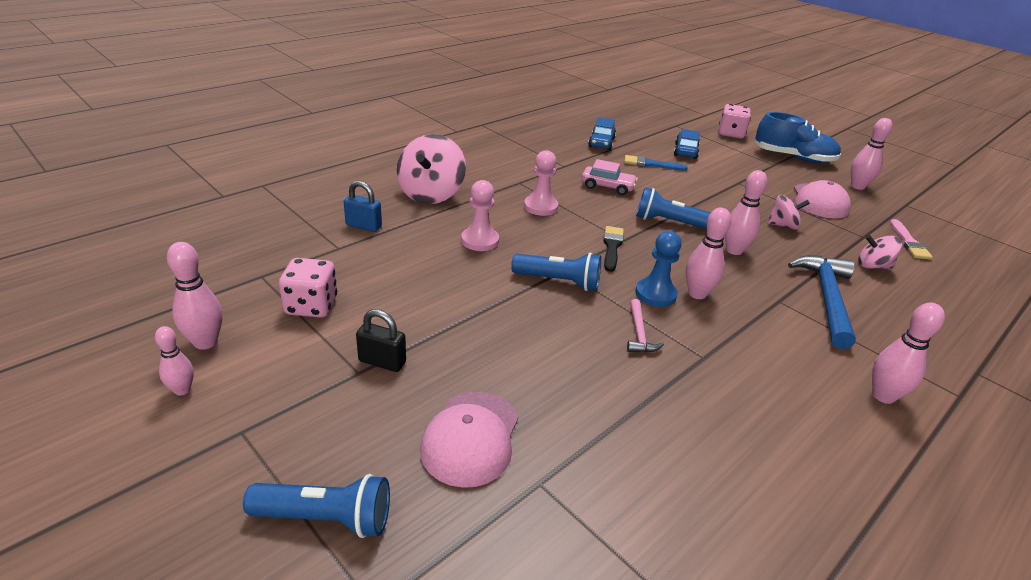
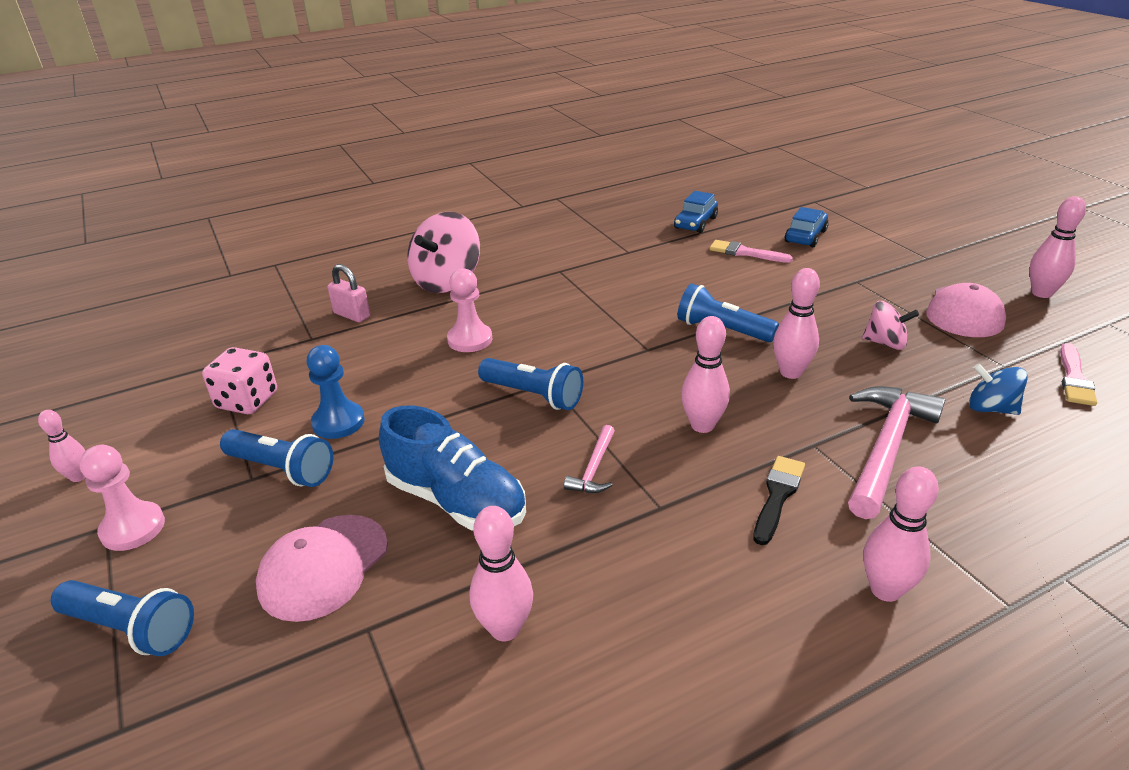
camera: 20 degrees right, 0 degrees up
(205, 342) = (126, 430): pink bowling pin -> pink bowling pin (505, 628)
(363, 226) = (352, 315): blue padlock -> pink padlock
(382, 362) = (282, 469): black padlock -> blue flashlight
(540, 207) = (567, 302): pink pawn -> pink pawn (133, 528)
(607, 187) = (668, 280): pink car -> none
(612, 247) = (626, 357): black brush -> black brush (777, 496)
(651, 164) = (745, 253): blue brush -> pink brush
(655, 294) = (646, 421): blue pawn -> blue pawn (338, 422)
(731, 134) = (888, 213): pink dice -> none
(793, 158) = (963, 249): blue shoe -> blue shoe (456, 501)
(826, 298) = (886, 448): blue hammer -> pink hammer
(873, 266) = (991, 408): pink spinning top -> blue spinning top

